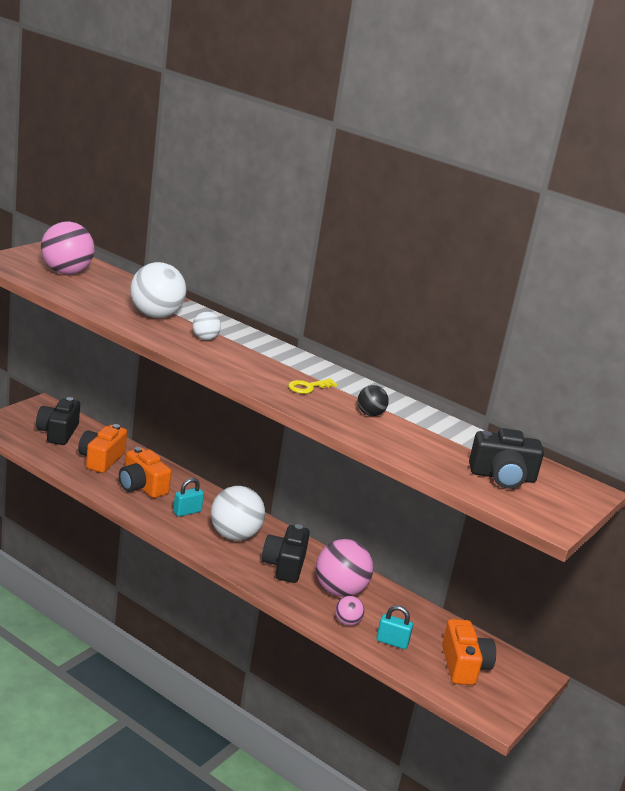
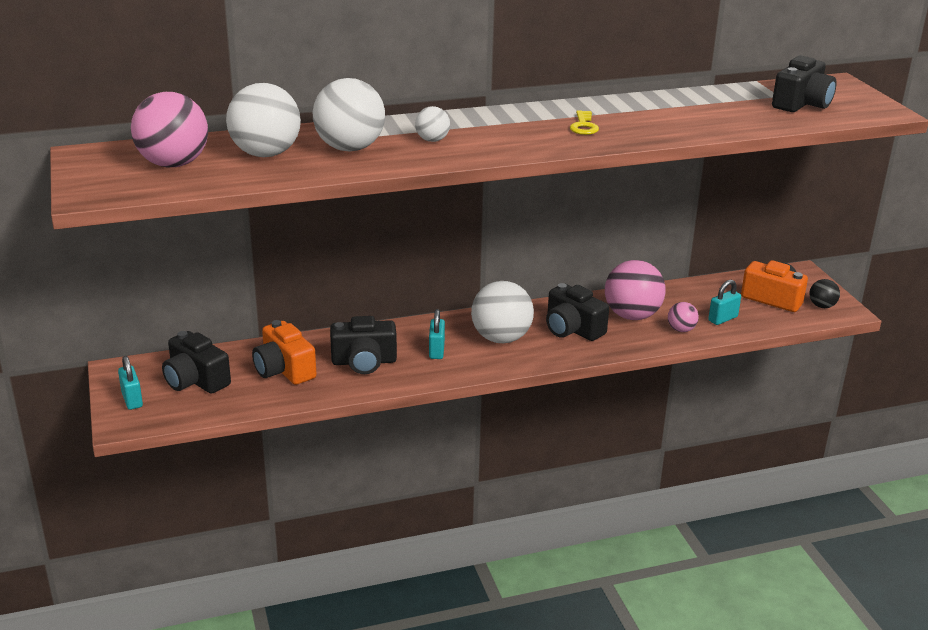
camera: 50 degrees left, 5 degrees up
(17, 419) = (132, 400): none -> turquoise padlock
(113, 293) = (266, 154): none -> white ball
(142, 486) = (364, 362): orange camera -> black camera
(370, 414) = (657, 117): black ball -> black ball (822, 306)

